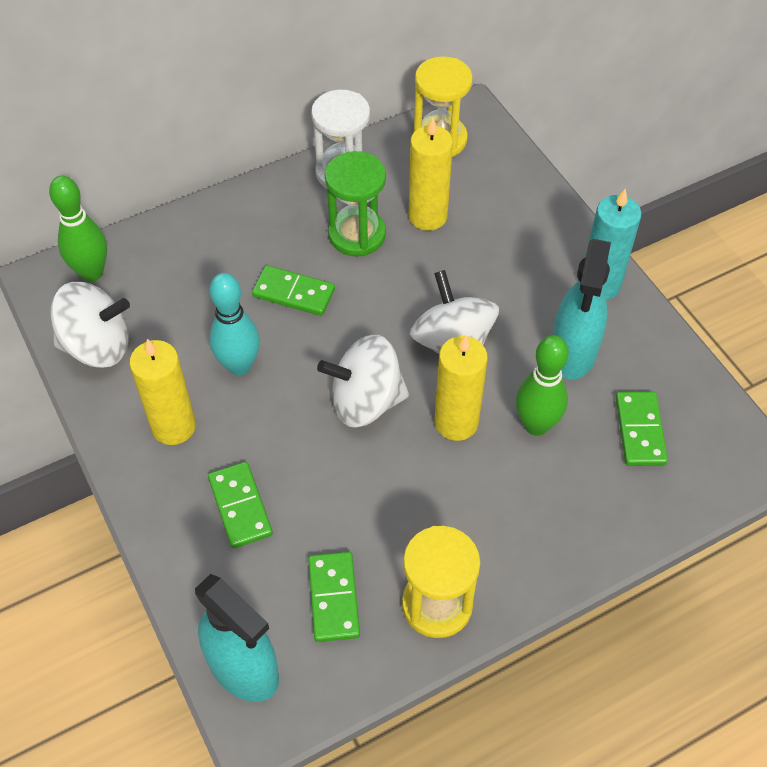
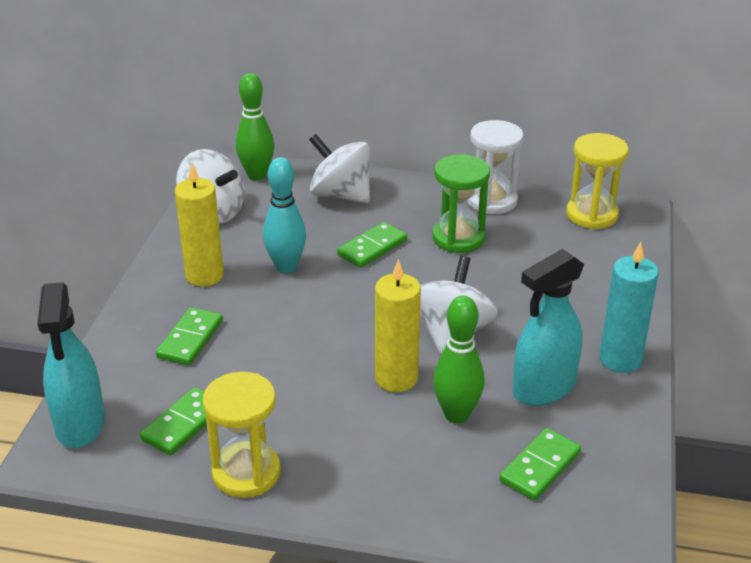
camera: 40 degrees right, 20 degrees down
(294, 293) = (372, 247): green domino -> green domino turned 75 degrees clockwise
(365, 401) = (346, 331): white spinning top -> white spinning top (341, 195)
(427, 216) = (526, 253): yellow candle -> none

